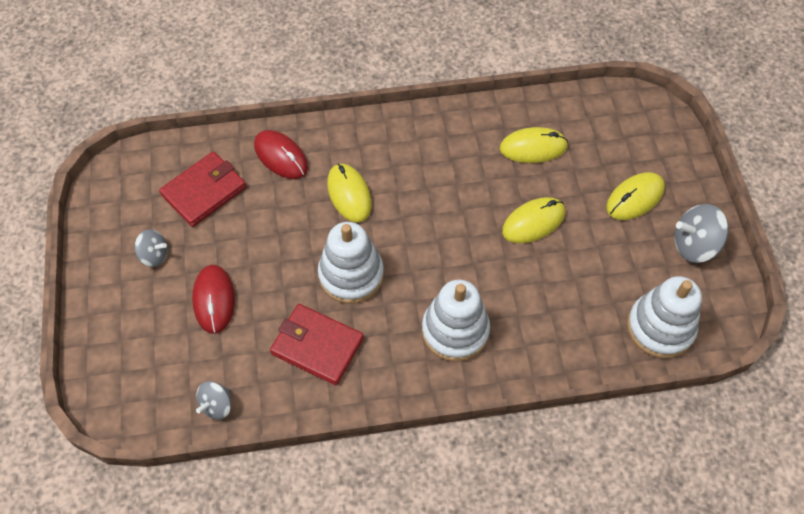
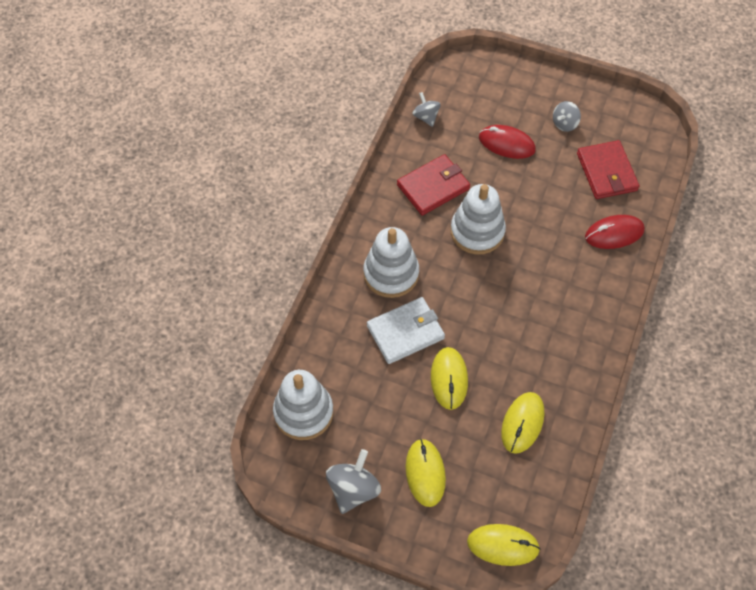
camera: 120 degrees right, 0 degrees up
(349, 194) = (551, 263): yellow mouse -> yellow mouse (503, 545)
(512, 282) = (405, 332): none -> white wallet

